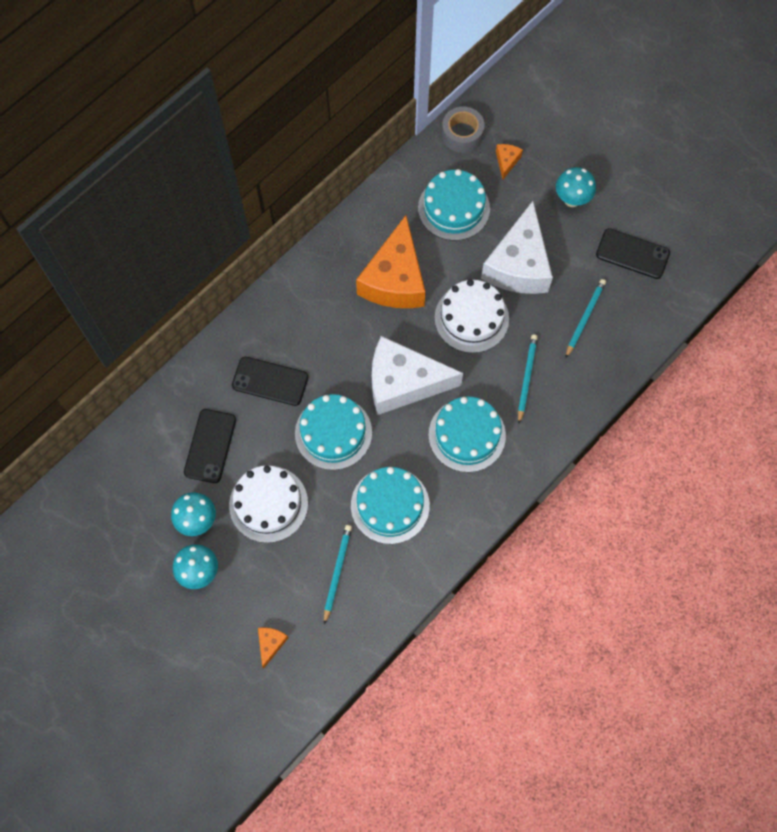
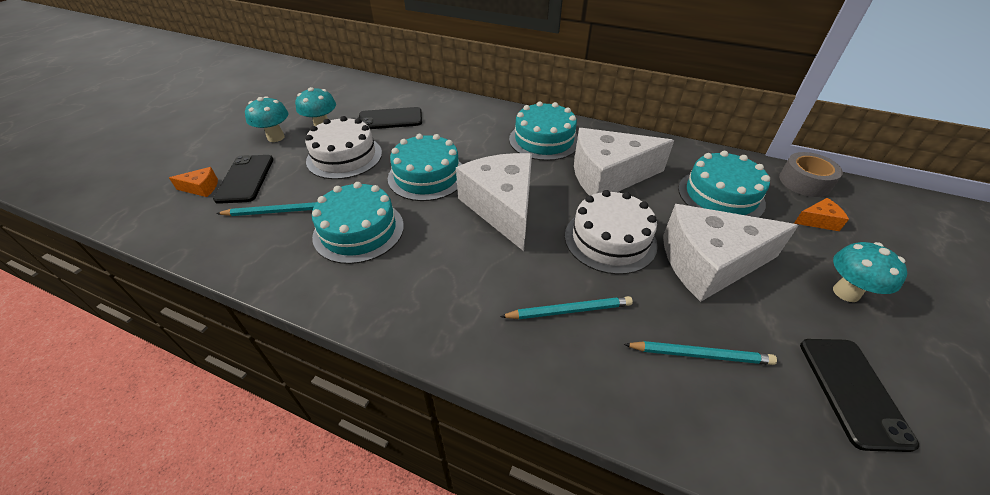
camera: 70 degrees right, 25 degrees down
(270, 381) = (461, 133): black phone -> black phone (245, 179)
(395, 279) = (608, 176): orange cheese -> white cheese
(467, 435) = (464, 272): turquoise cake -> turquoise cake (544, 140)

